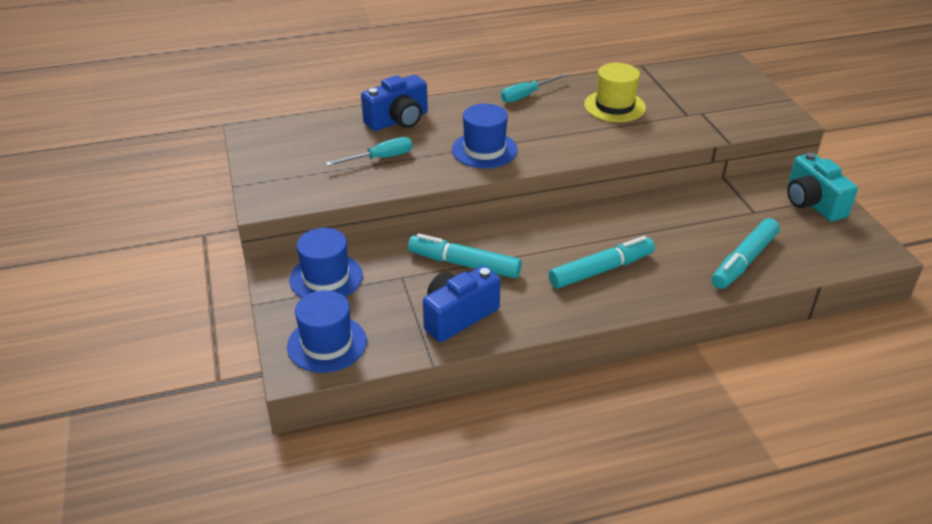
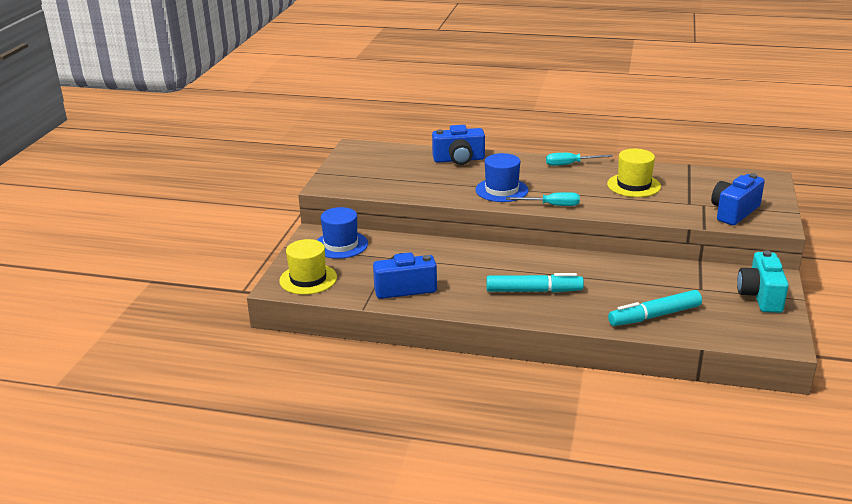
camera: 30 degrees right, 10 degrees down
(327, 344) = (308, 279): blue hat -> yellow hat
(380, 158) = (424, 179): turquoise screwdriver -> turquoise screwdriver (551, 205)
(464, 264) = (438, 261): turquoise marker -> none
(737, 114) = (734, 212): none -> blue camera

